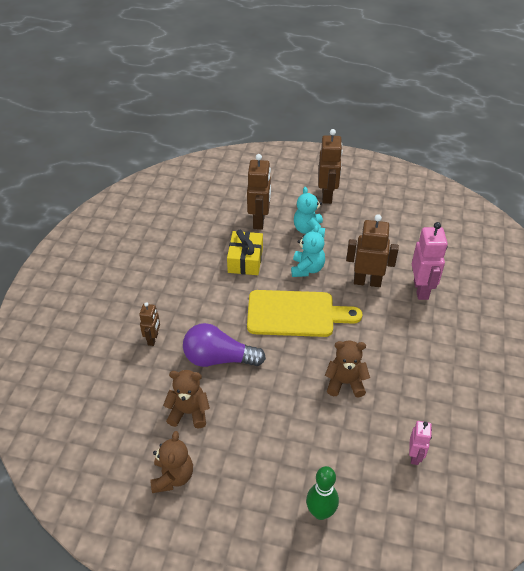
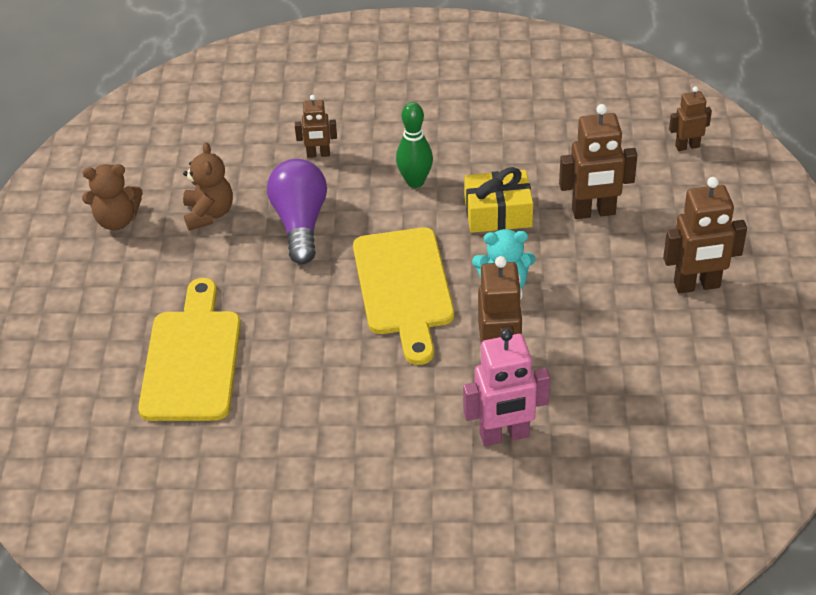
camera: 80 degrees right, 0 degrees up
(220, 176) = (687, 146): none -> brown robot
(309, 230) = (596, 275): turquoise teddy bear -> none
(320, 512) = (83, 360): green bowling pin -> green bowling pin (415, 181)
(333, 439) = (192, 359): none -> yellow cutting board
(345, 383) = (287, 360): brown teddy bear -> none
(415, 456) = (177, 449): pink robot -> none

